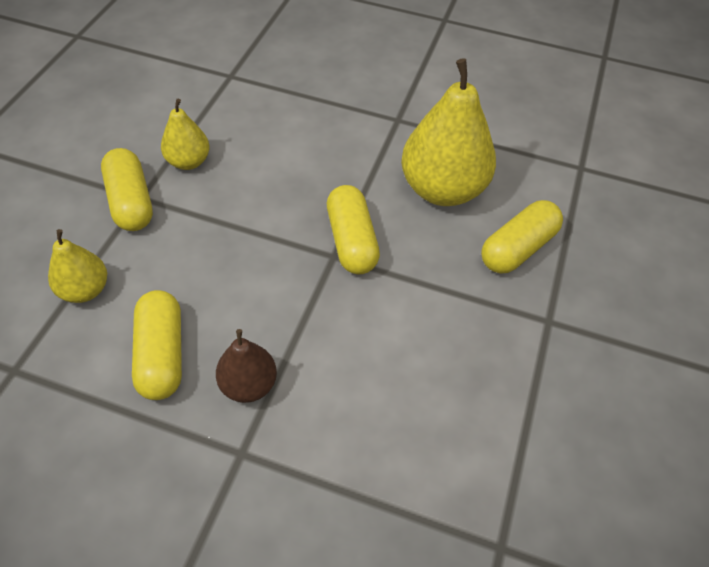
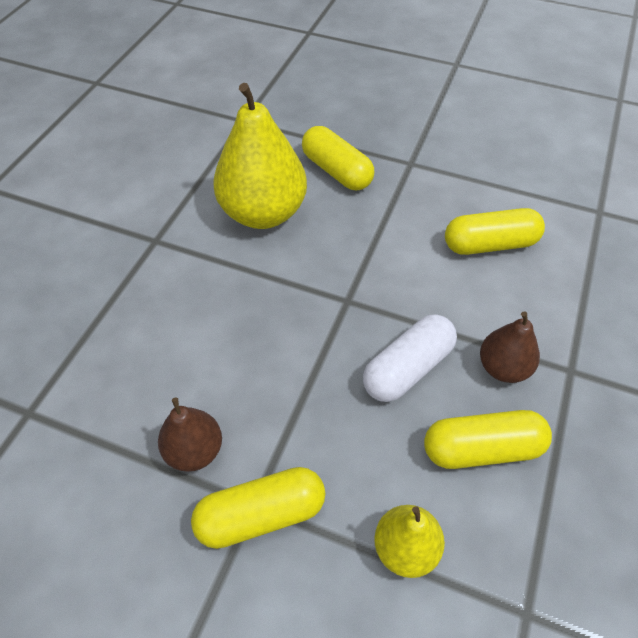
camera: 85 degrees left, 0 degrees up
(188, 162) = (194, 450): yellow pear -> brown pear
(253, 301) = (407, 368): none -> white capsule
(351, 241) = (328, 285): yellow capsule -> yellow capsule (490, 244)

